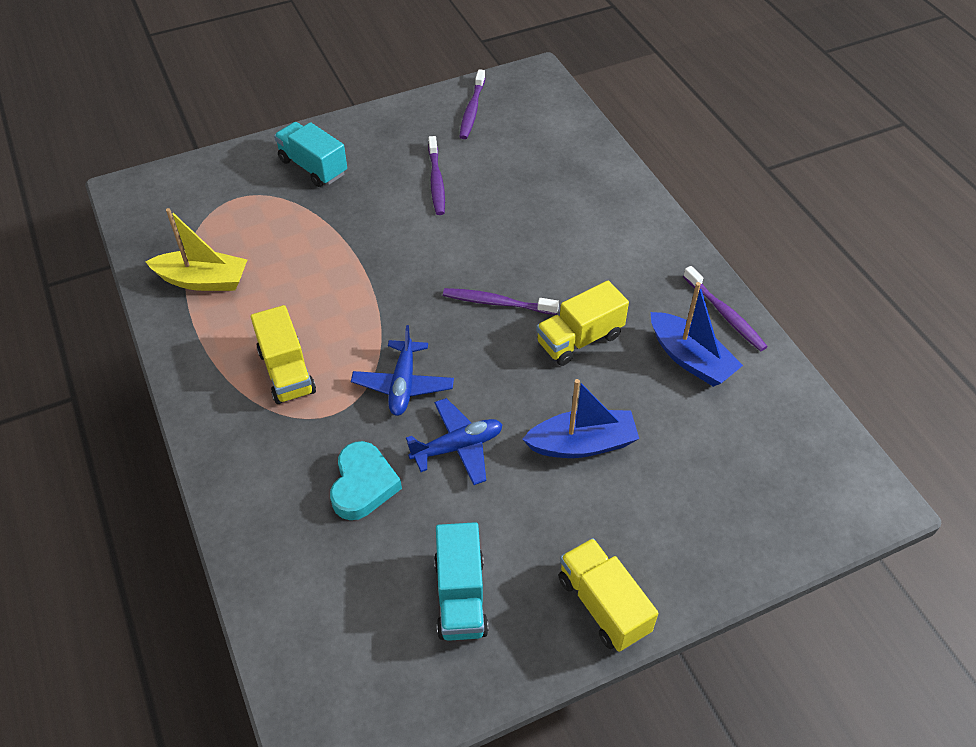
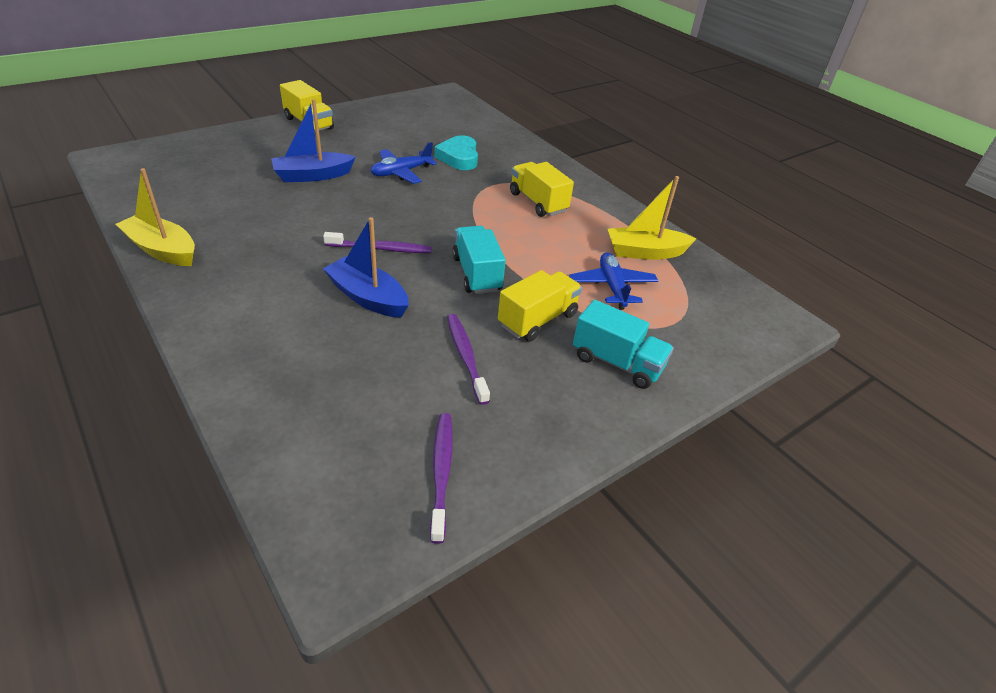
camera: 165 degrees right, 10 degrees down
(403, 385) = (448, 199): blue plane -> blue plane (612, 286)
(460, 596) = (390, 125): turquoise truck -> turquoise truck (477, 274)
(579, 339) = (307, 228): yellow truck -> yellow truck (537, 320)
(690, 359) = (211, 220): blue boat -> blue boat (368, 297)
(725, 314) = (162, 250): purple toothbrush -> yellow boat

